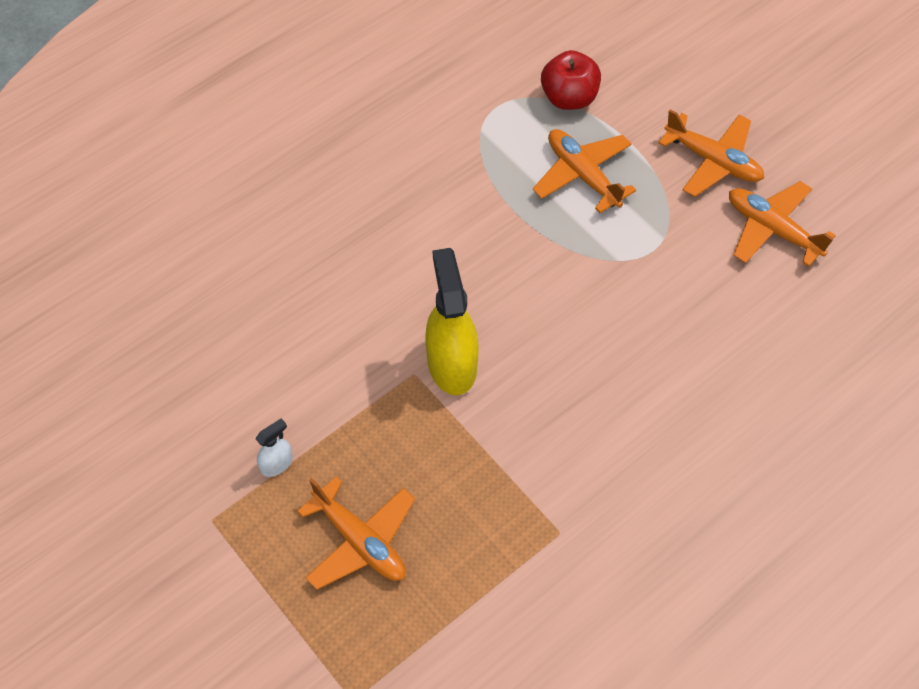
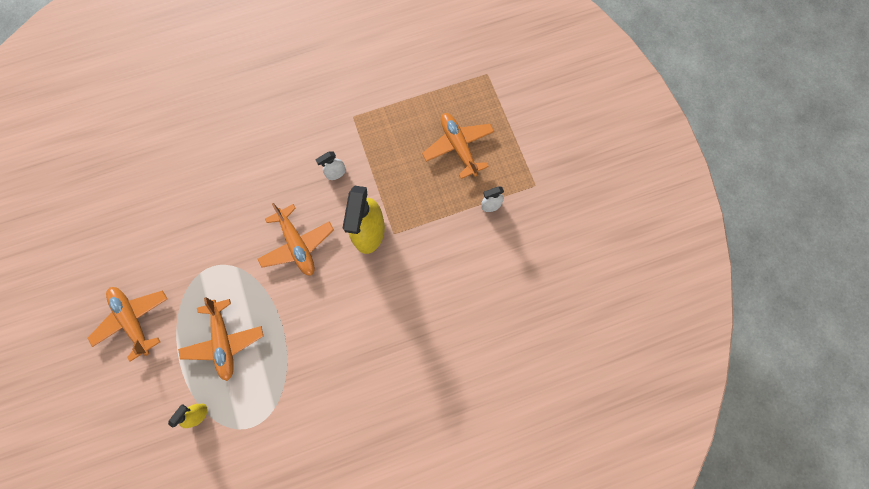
camera: 160 degrees left, 15 degrees up
(543, 431) = (335, 173): none -> white spray bottle
(569, 98) = (198, 414): red apple -> yellow spray bottle
(772, 229) = (130, 254): orange plane -> orange plane (297, 245)

